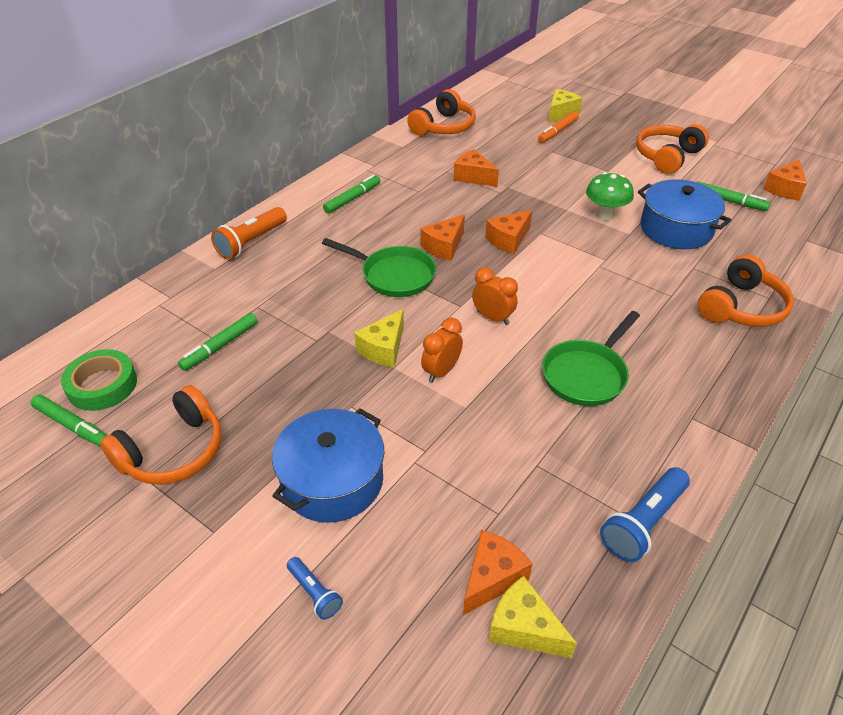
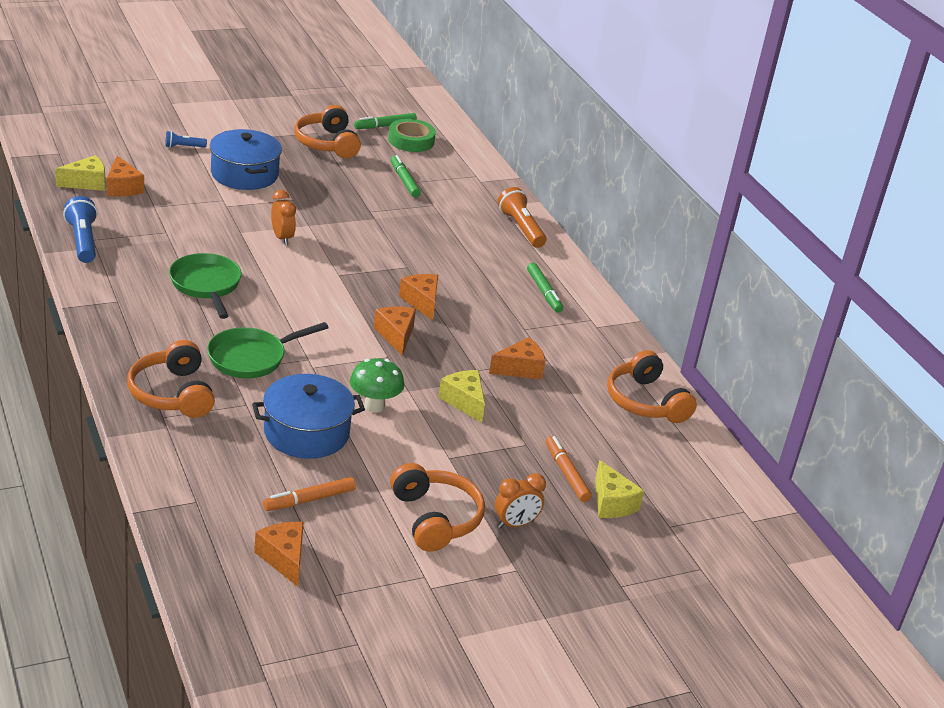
camera: 115 degrees right, 10 degrees down
(383, 349) = (330, 229): yellow cheese -> yellow cheese (464, 401)
(394, 275) = (408, 265): green pan -> green pan (251, 358)
(492, 317) = (309, 280): orange clock -> orange clock (515, 524)
(729, 201) = (309, 500): green marker -> orange marker

